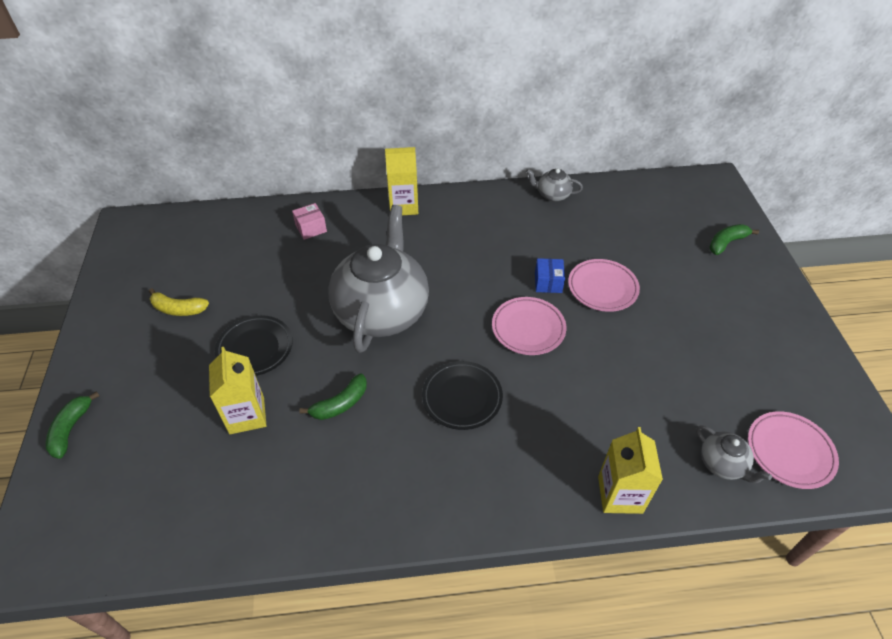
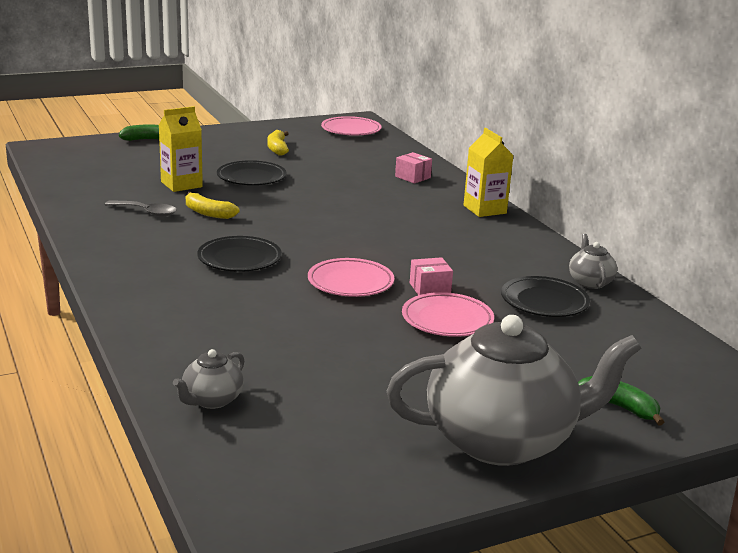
camera: 70 degrees right, 25 degrees down
(317, 461) = (146, 212): none -> grey spoon
(340, 404) = (208, 213): green banana -> yellow banana
(382, 311) = (327, 216): grey teapot -> grey teapot (502, 440)
(548, 283) = (430, 288): blue box -> pink box
(580, 228) = (544, 302): none -> black plate
(620, 494) = (151, 340): yellow carton -> none
(789, 452) = (248, 448): pink plate -> pink plate (351, 130)

